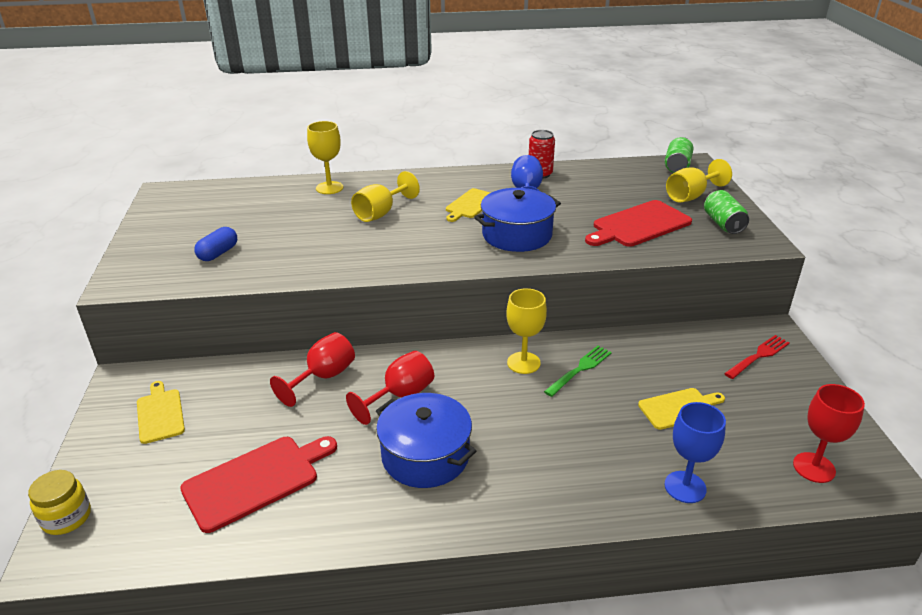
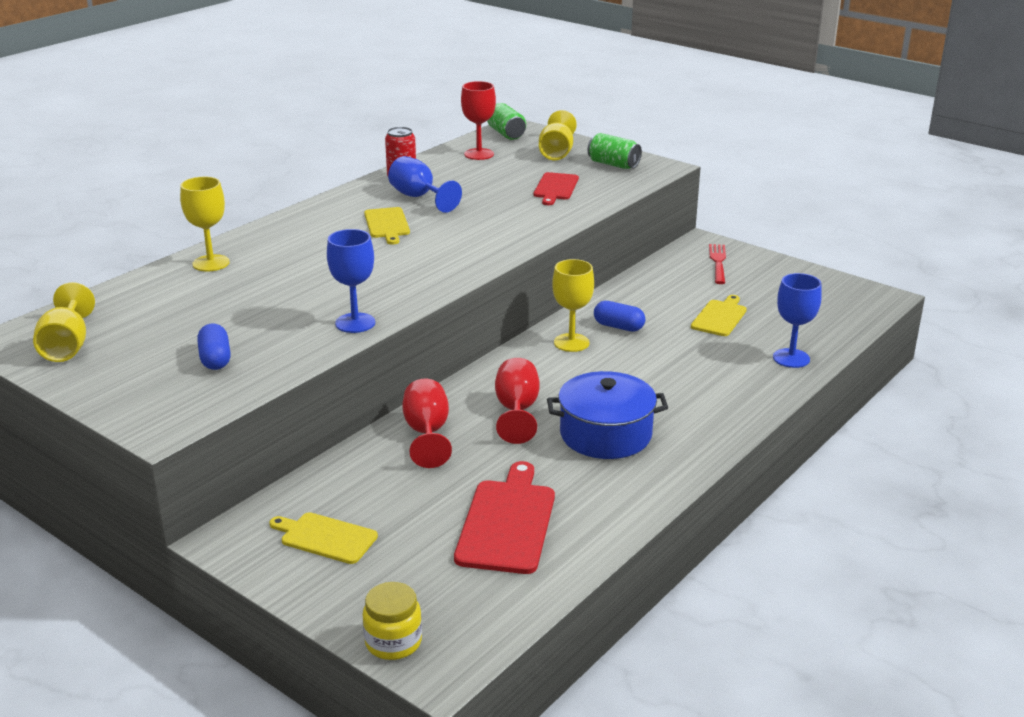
camera: 45 degrees left, 5 degrees down
(325, 268) = (355, 323): none -> blue goblet
(381, 213) = (314, 262): yellow goblet -> yellow goblet (67, 346)
(517, 235) = (474, 231): blue pot -> none
(580, 369) = (618, 327): green fork -> blue capsule
(638, 225) = (555, 188): red cutting board -> red cutting board, size x0.63
(814, 467) = (839, 310): red goblet -> red goblet (479, 154)

